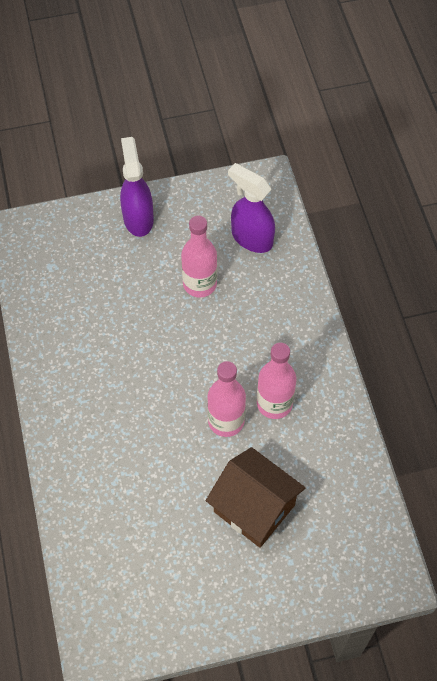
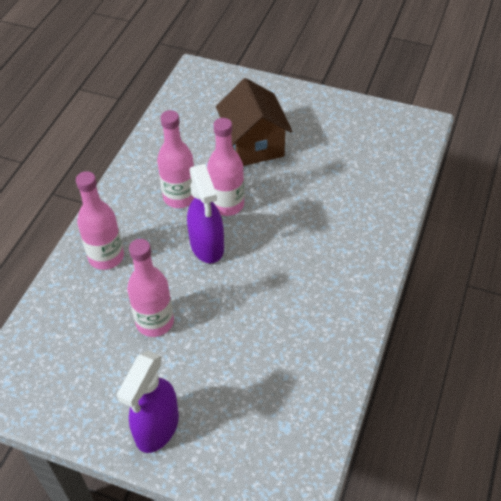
camera: 145 degrees left, 10 degrees down
(251, 238) = (69, 338): purple spray bottle -> purple spray bottle (207, 246)
(285, 312) = (106, 257): none -> pink bottle

